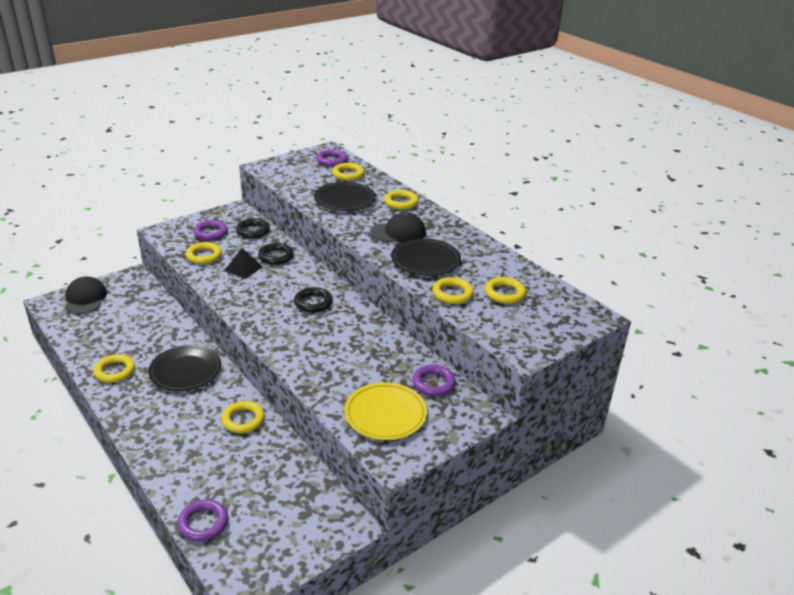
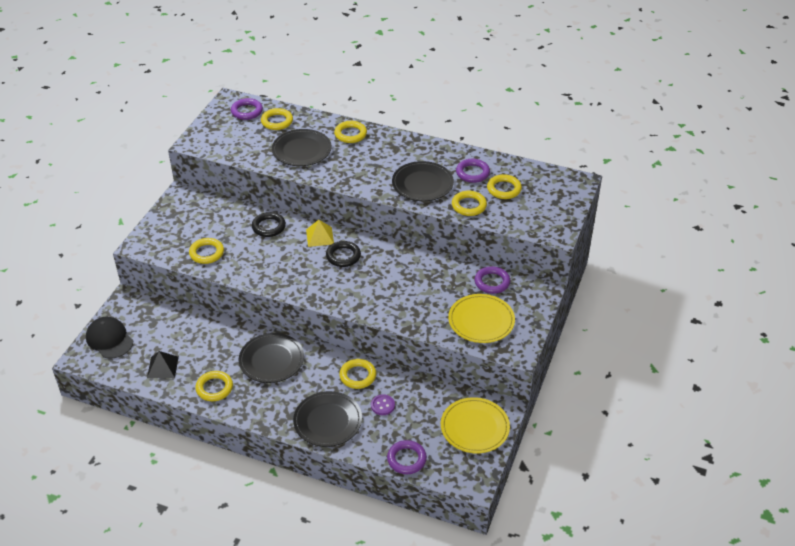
camera: 30 degrees left, 10 degrees up
(173, 446) = (327, 421): none -> black plate
(211, 233) = (186, 228): purple ring -> purple ring (472, 173)
(236, 458) = (382, 405): none -> purple button
(243, 268) = (254, 250): black pyramid -> black pyramid (162, 367)
(253, 231) = (221, 210): black ring -> none
(303, 528) = (474, 427): none -> yellow plate
(310, 279) = (320, 236): none -> yellow pyramid
(398, 232) = (377, 166): black cap -> none

